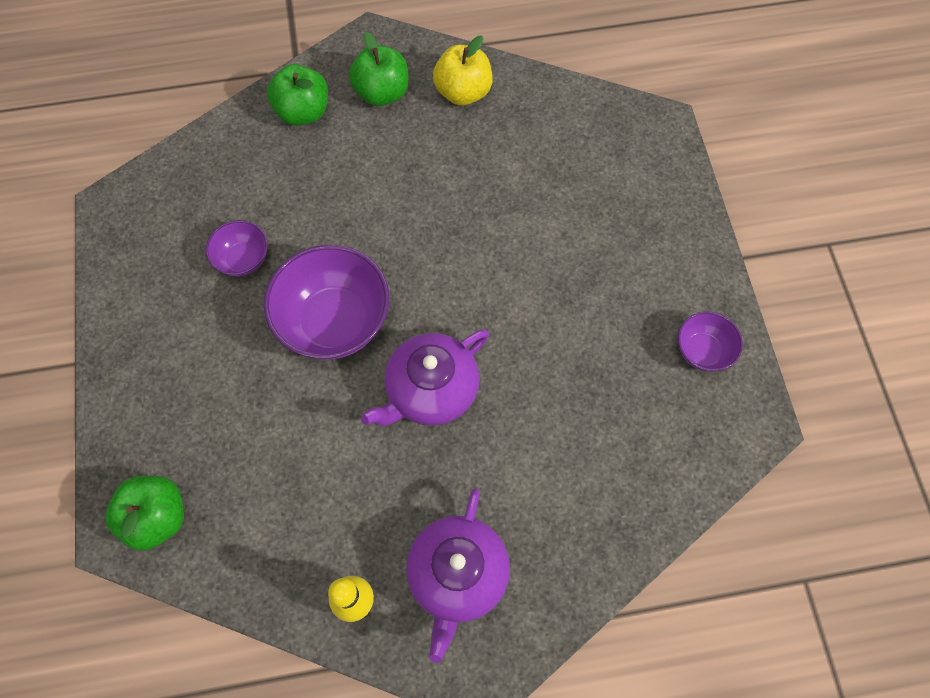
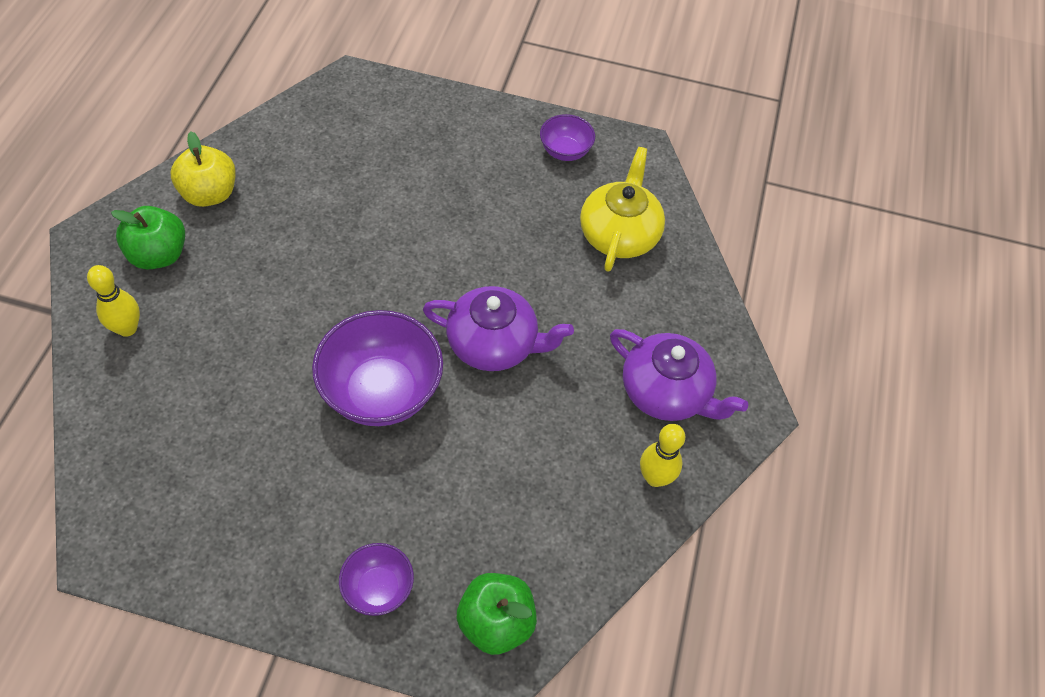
camera: 70 degrees left, 10 degrees down
(243, 259) = (262, 445): purple bowl -> purple bowl (378, 588)
(303, 112) = (127, 328): green apple -> yellow bowling pin
(430, 390) = (494, 344): purple teapot -> purple teapot turned 60 degrees counterclockwise
(627, 449) = (619, 234): none -> yellow teapot

